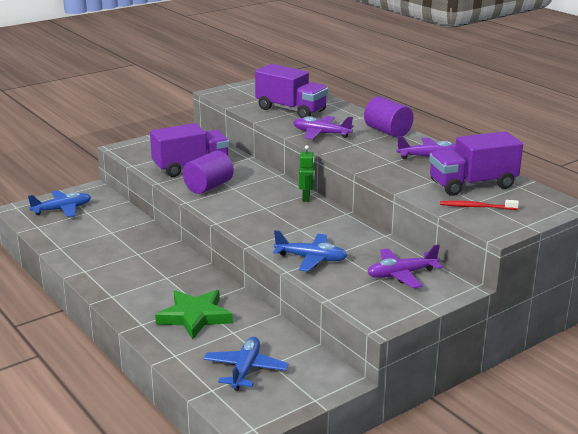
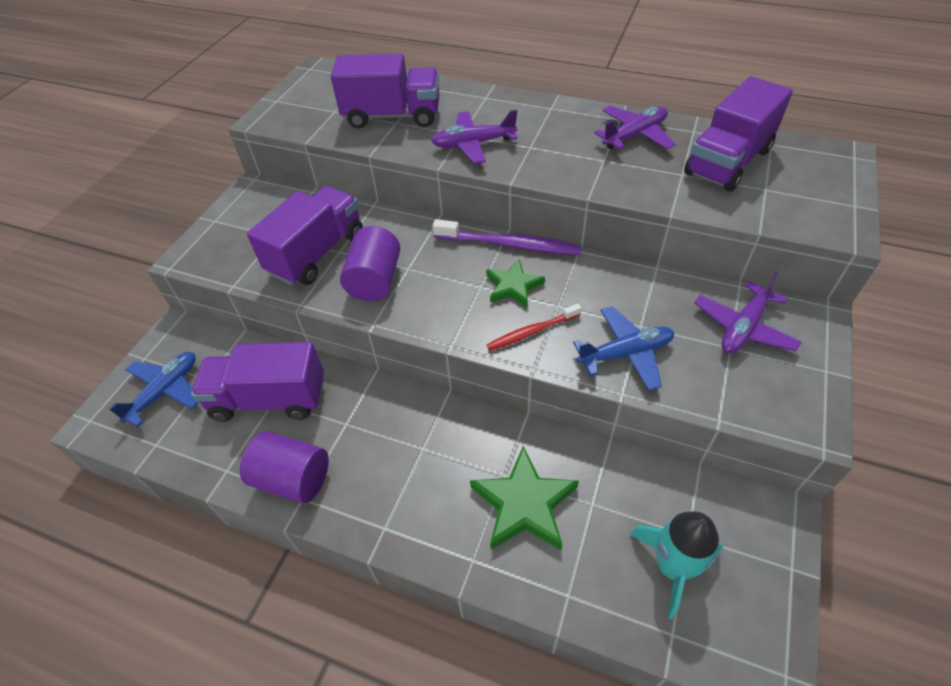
camera: 30 degrees left, 25 degrees up
(110, 231) = (269, 399): none -> purple truck
(245, 370) = (672, 567): blue plane -> turquoise rocket
(284, 214) = (513, 286): none -> green star
(306, 198) = (510, 245): green robot -> purple toothbrush
(387, 131) = (542, 110): purple cylinder -> purple cylinder (293, 478)
(476, 207) = (775, 198): red toothbrush -> red toothbrush (532, 332)

